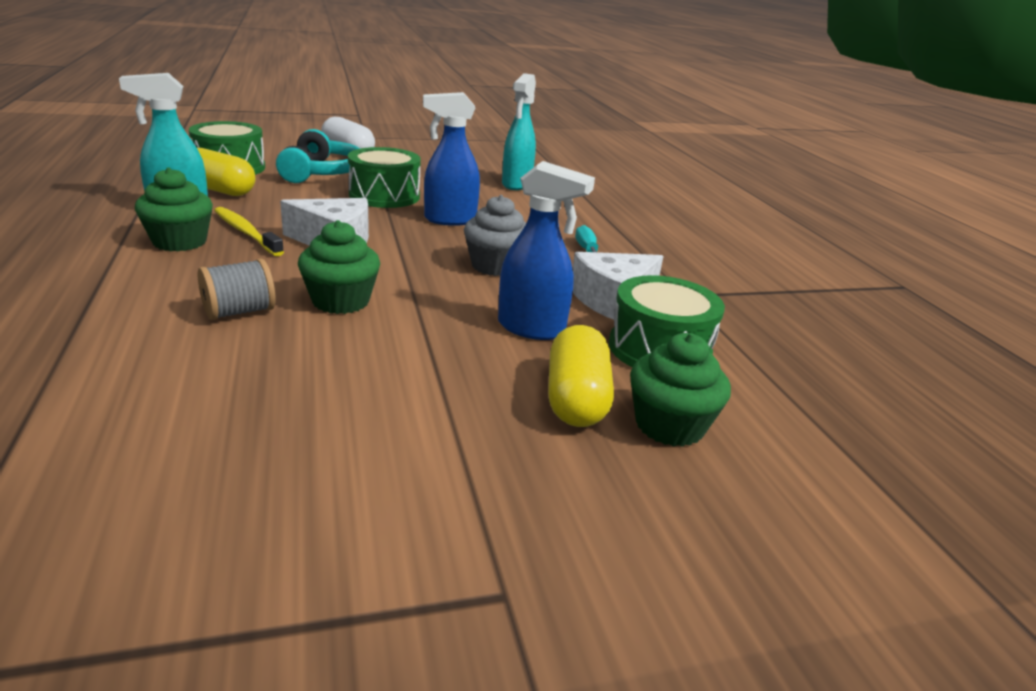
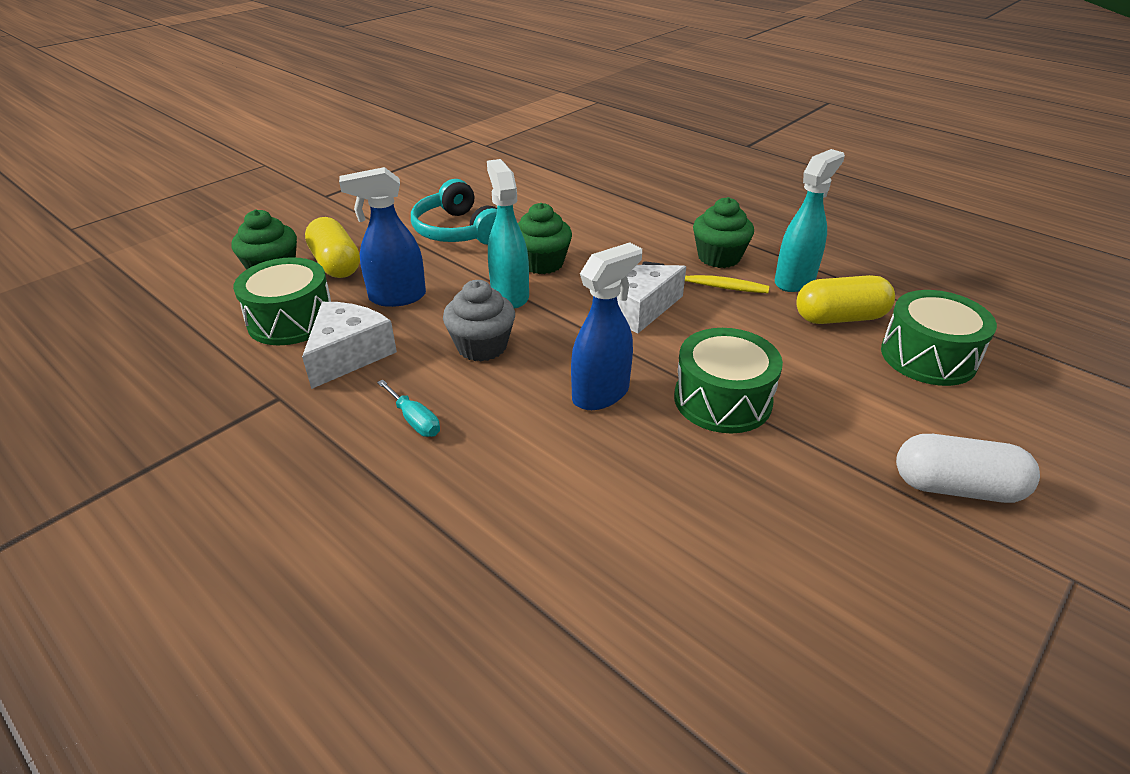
camera: 150 degrees right, 10 degrees up
(239, 312) = (580, 234): grey spool -> none
(321, 173) = (856, 406): turquoise headphones -> turquoise headphones (458, 231)
(516, 184) = (641, 553): turquoise spray bottle -> turquoise spray bottle (509, 294)

